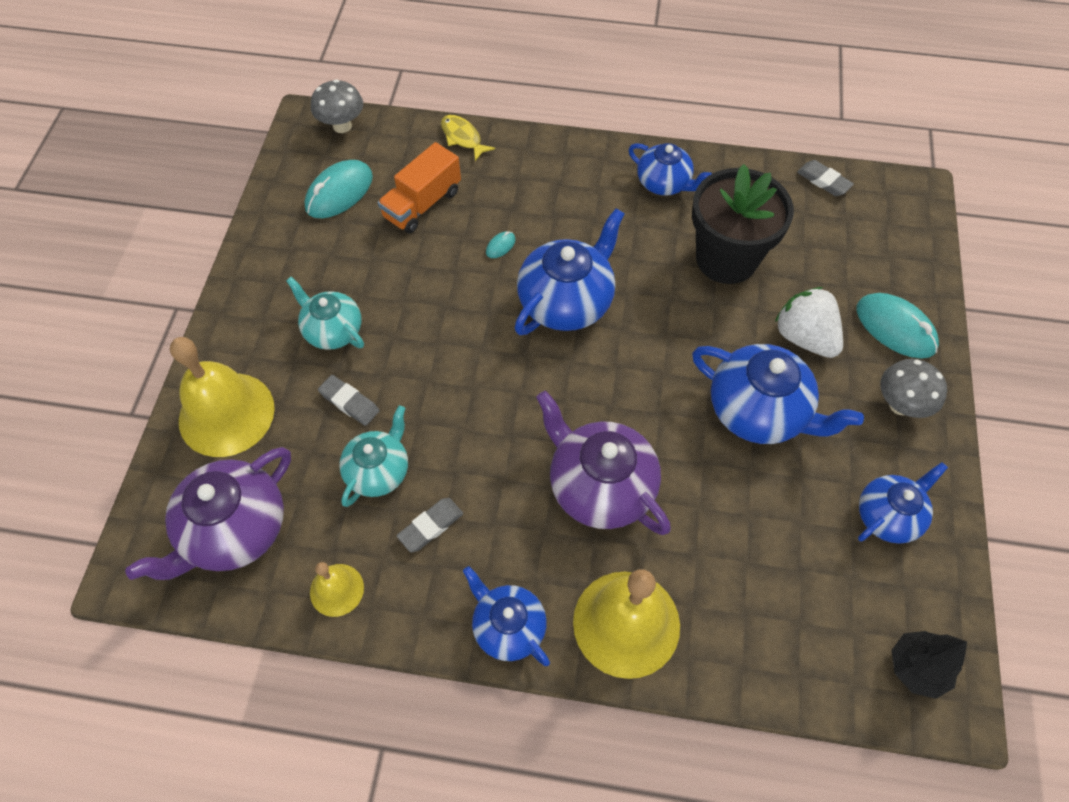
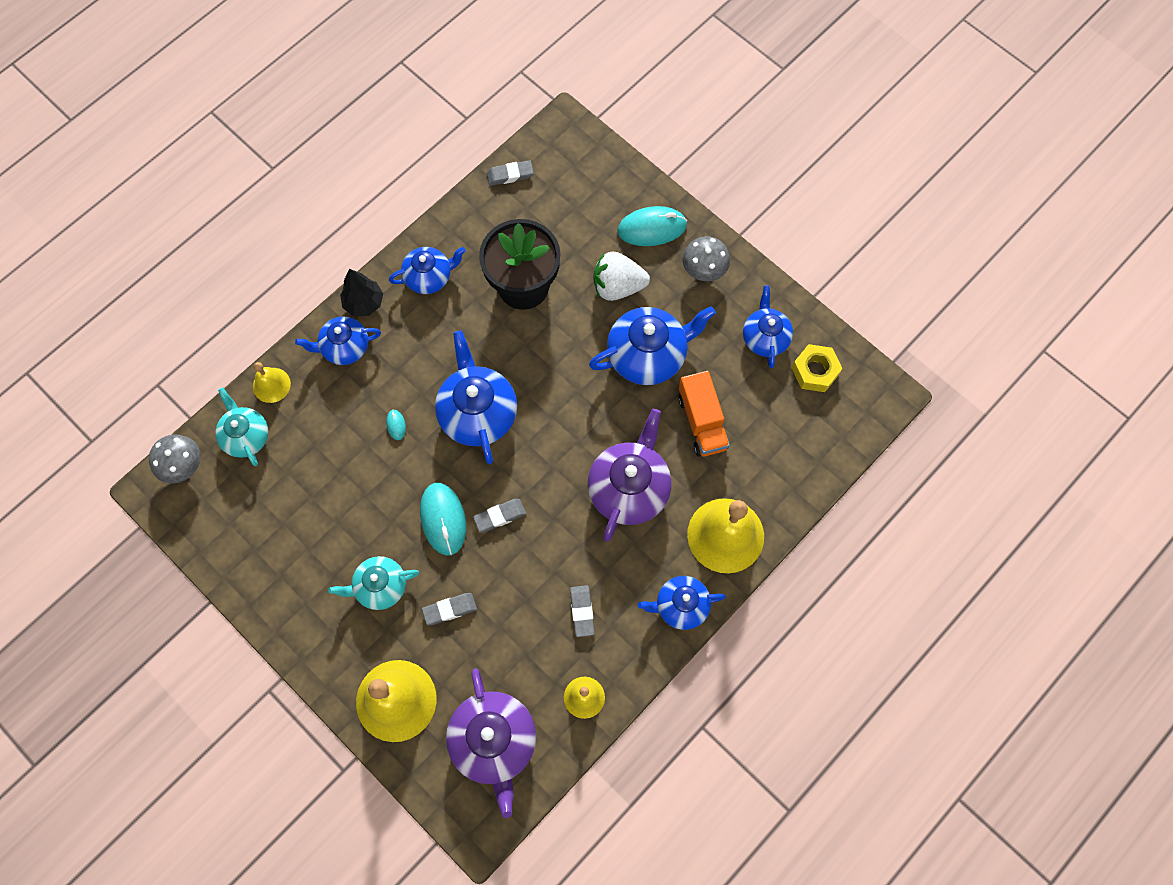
camera: 55 degrees left, 10 degrees up
(339, 192) = (252, 508): turquoise mouse -> turquoise mouse (443, 519)
(378, 471) = (518, 621): turquoise teapot -> turquoise teapot (246, 436)
(422, 204) = (313, 455): orange truck -> orange truck (702, 422)
(463, 137) = (271, 385): yellow fish -> yellow bell
(477, 385) = (500, 516): none -> grey eraser
(541, 165) = (344, 347): none -> blue teapot
(600, 486) = (629, 488): purple teapot -> purple teapot turned 120 degrees clockwise
(902, 597) = (815, 371): none -> yellow nut
(916, 668) = (856, 397): black tree -> black tree (364, 303)

